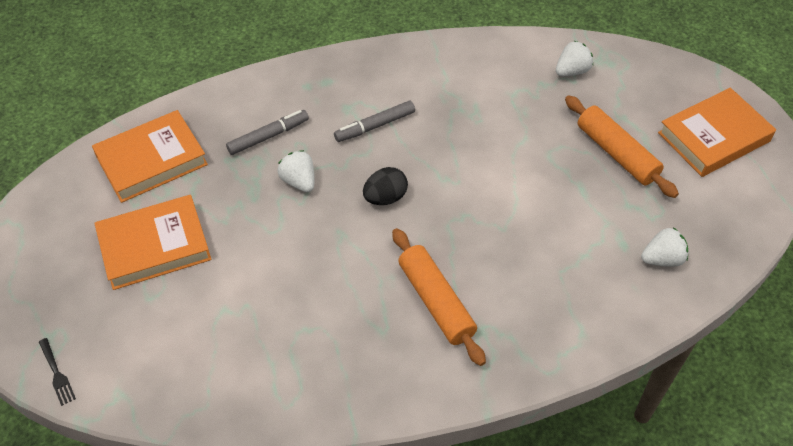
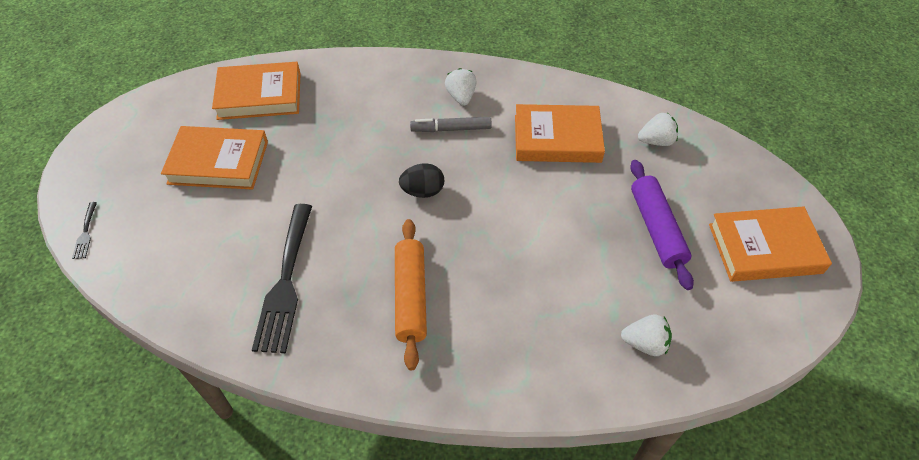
camera: 25 degrees right, 0 degrees up
(268, 136) = (359, 108): grey marker -> none
(299, 181) = (361, 152): white strawberry -> white strawberry (461, 97)
(307, 337) = (285, 282): none -> black fork
(481, 100) = (557, 139): none -> orange book
(616, 153) = (656, 229): orange rolling pin -> purple rolling pin

